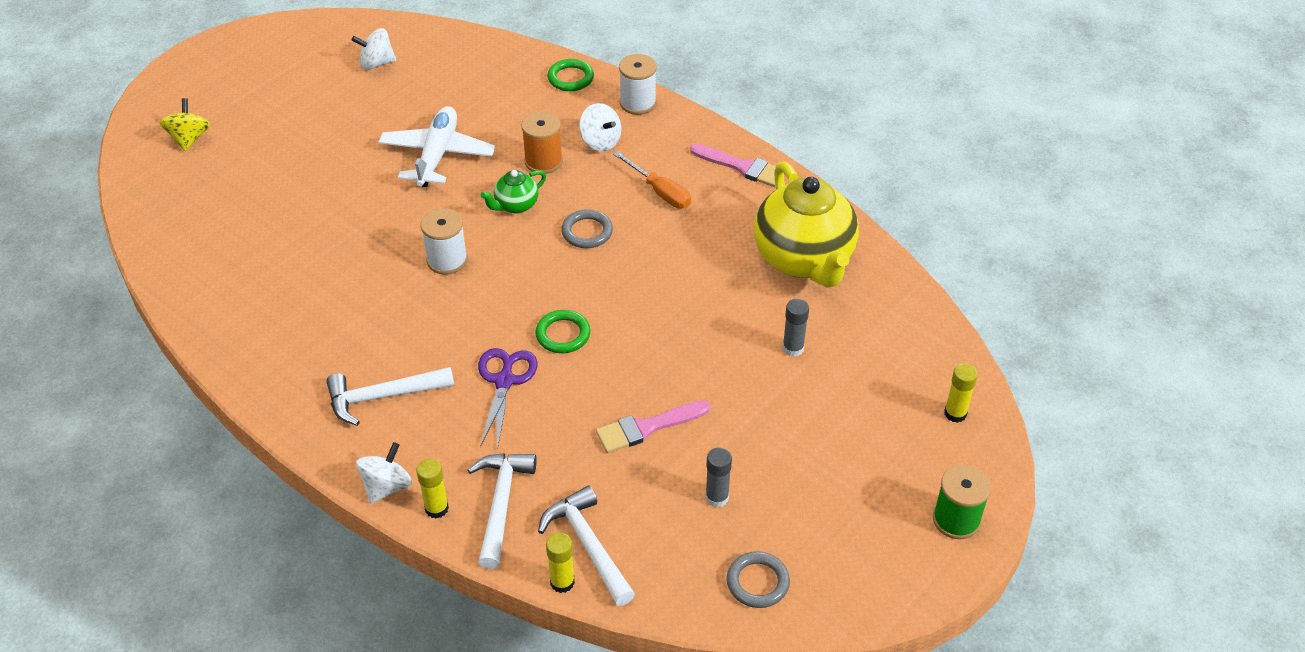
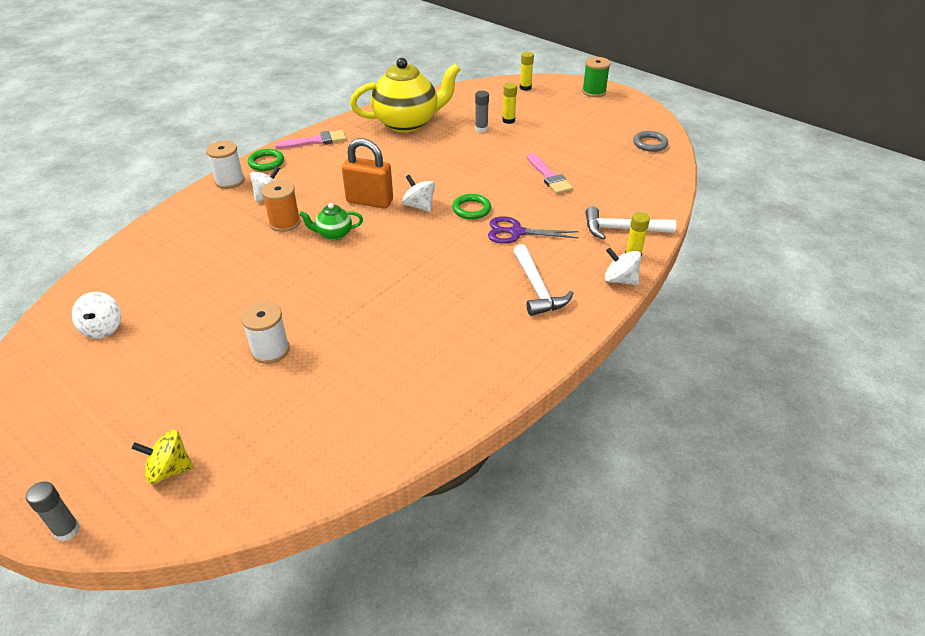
camera: 90 degrees left, 5 degrees down
(437, 155) = (259, 279): white plane -> none
(447, 260) = (391, 265): white spool -> white spool (270, 350)
(516, 205) = (334, 234): green teapot -> green teapot turned 120 degrees clockwise
(562, 582) = (672, 205): yellow glue stick -> yellow glue stick (508, 120)
(570, 78) = (183, 212): green ring -> green ring (266, 162)
(573, 280) = (419, 206): none -> white spinning top
(587, 232) = (369, 201): grey ring -> orange padlock
(588, 545) = (643, 196): white hammer -> none
(660, 192) = (333, 172): orange screwdriver -> none
(717, 497) = (597, 154): grey glue stick -> grey glue stick (67, 530)
(742, 167) = (316, 141): pink brush -> pink brush turned 45 degrees clockwise

